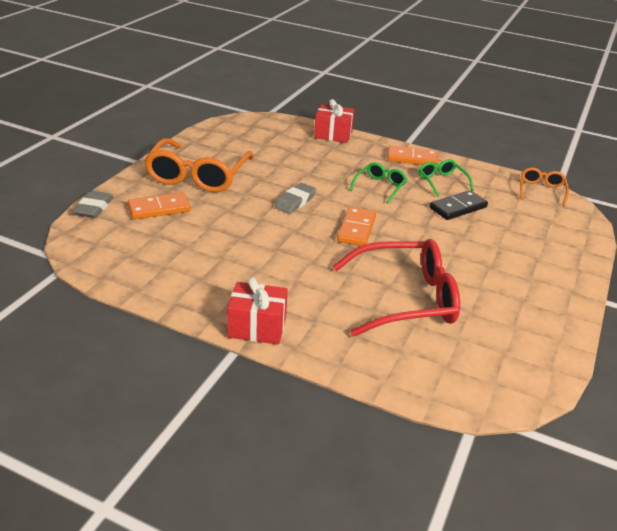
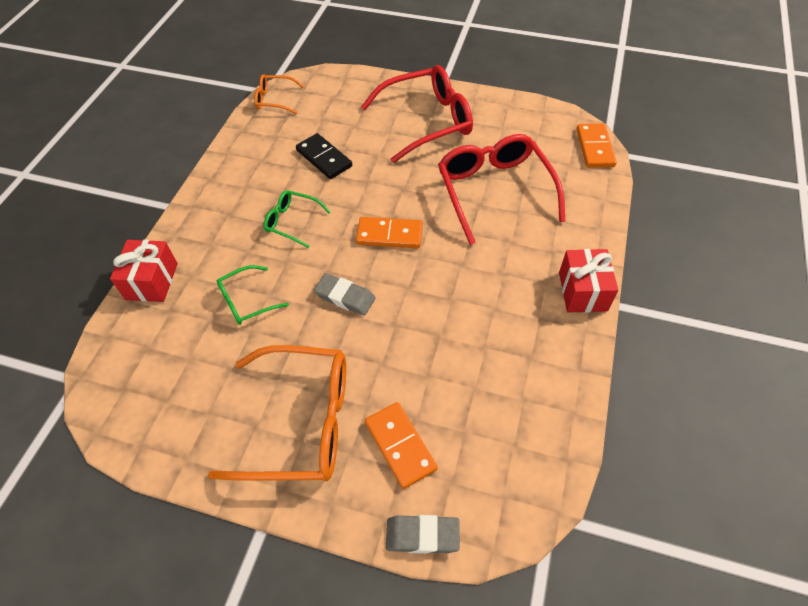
camera: 95 degrees left, 20 degrees up
(412, 158) = (215, 197): orange domino -> orange domino (595, 147)
(441, 182) = (270, 171): green glasses -> green glasses (246, 301)
(519, 273) = (427, 121): none -> red glasses

